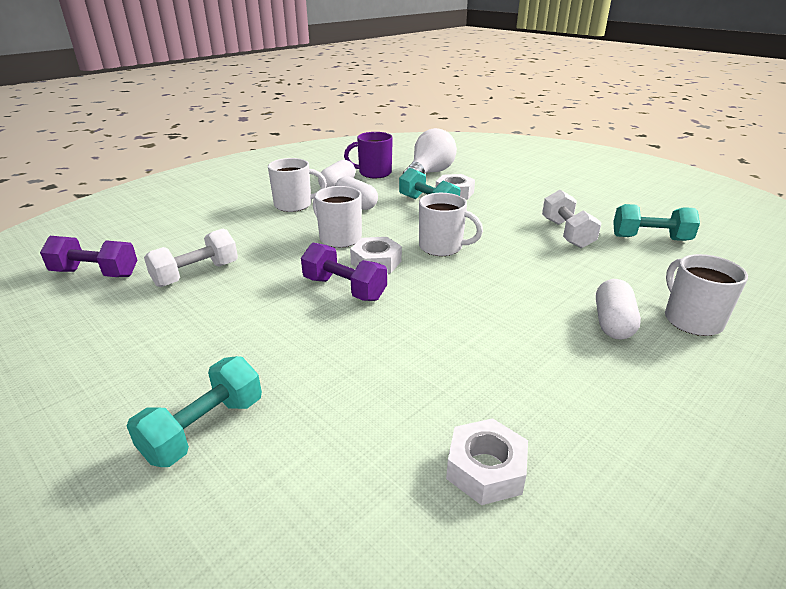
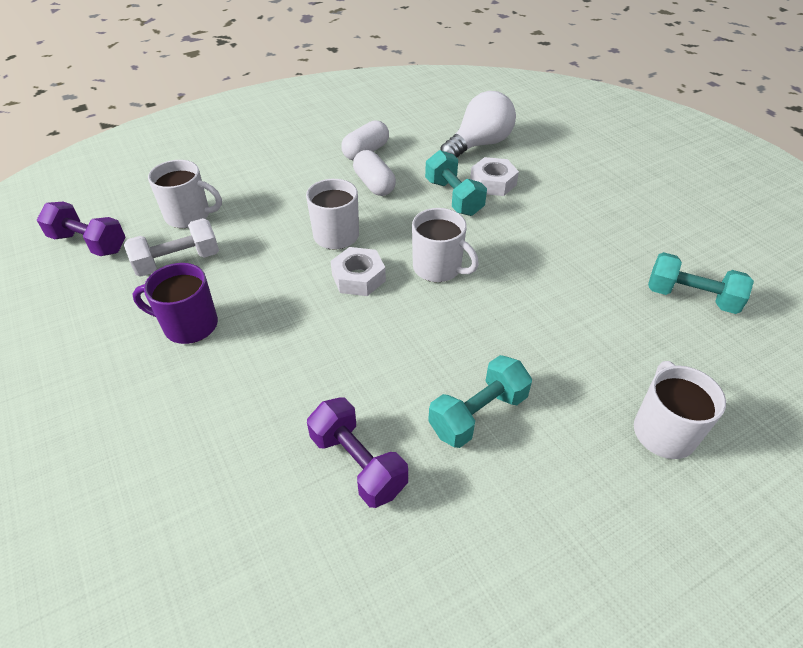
camera: 15 degrees right, 15 degrees up
(204, 429) = (125, 455): turquoise dumbbell -> turquoise dumbbell (478, 414)
(294, 205) = (308, 175): white mug -> white mug (189, 216)
(344, 289) = (311, 310): purple dumbbell -> purple dumbbell (358, 463)
(374, 173) = (415, 135): purple mug -> purple mug (189, 325)
(485, 469) = (346, 563): white nut -> none
(567, 233) = (592, 271): white dumbbell -> none
(612, 323) = (570, 416): white capsule -> none

